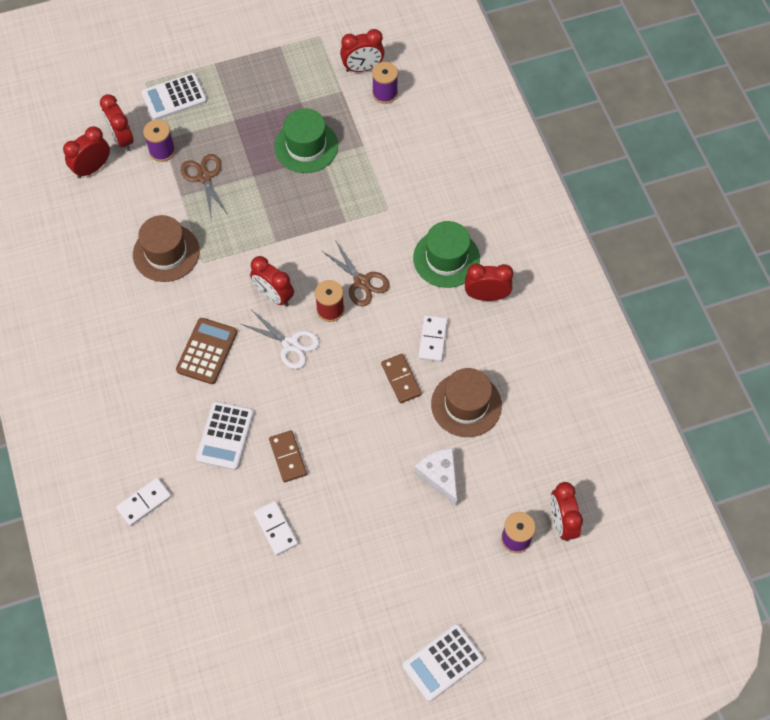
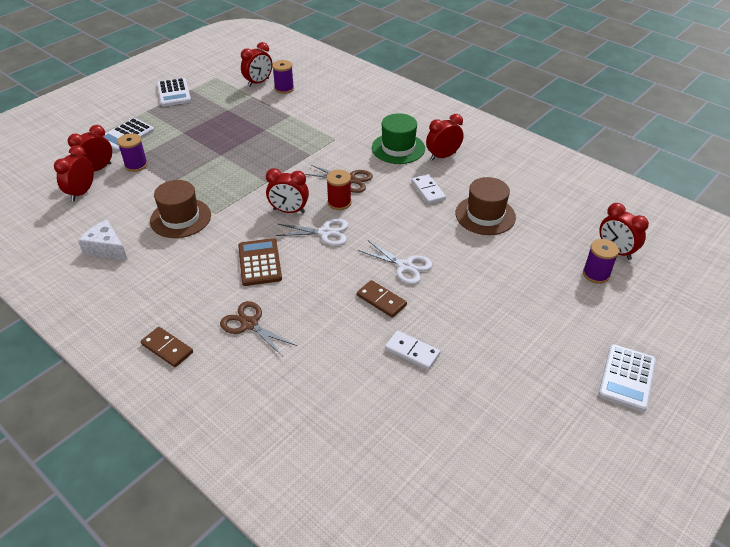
camera: 30 degrees left, 20 degrees down
(122, 139) = (97, 169): red clock -> red clock turned 105 degrees clockwise
(144, 502) = (280, 386): white domino -> none
(204, 177) = (181, 167): brown scissors -> brown scissors (249, 324)
(225, 436) = (318, 309): white calculator -> white calculator (174, 93)
(306, 146) = (249, 128): green hat -> none
(338, 428) = (405, 266): none -> white scissors
(401, 379) = (426, 220): brown domino -> brown domino (167, 348)
(439, 476) = (507, 262): white cheese -> white cheese (106, 248)

